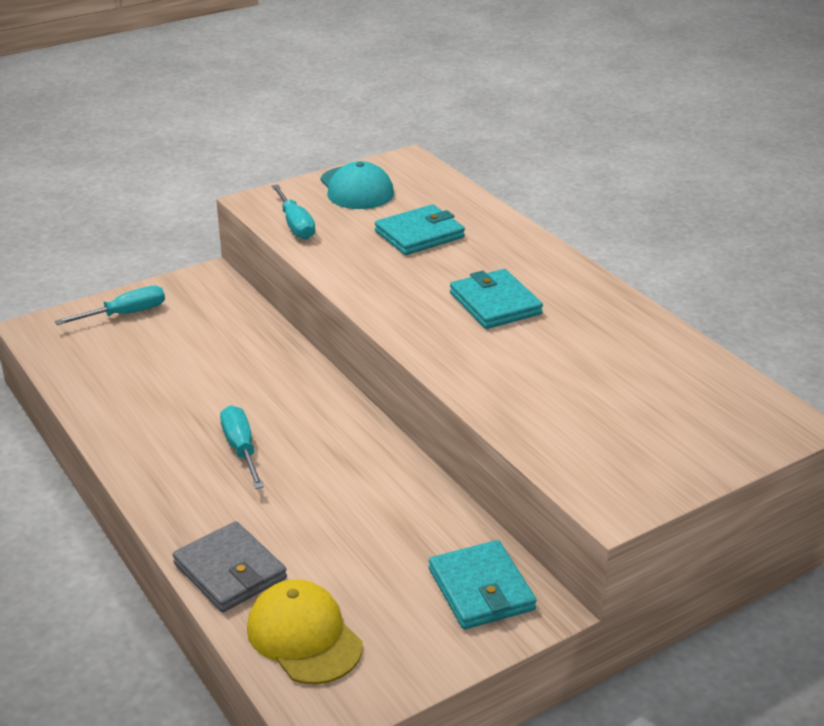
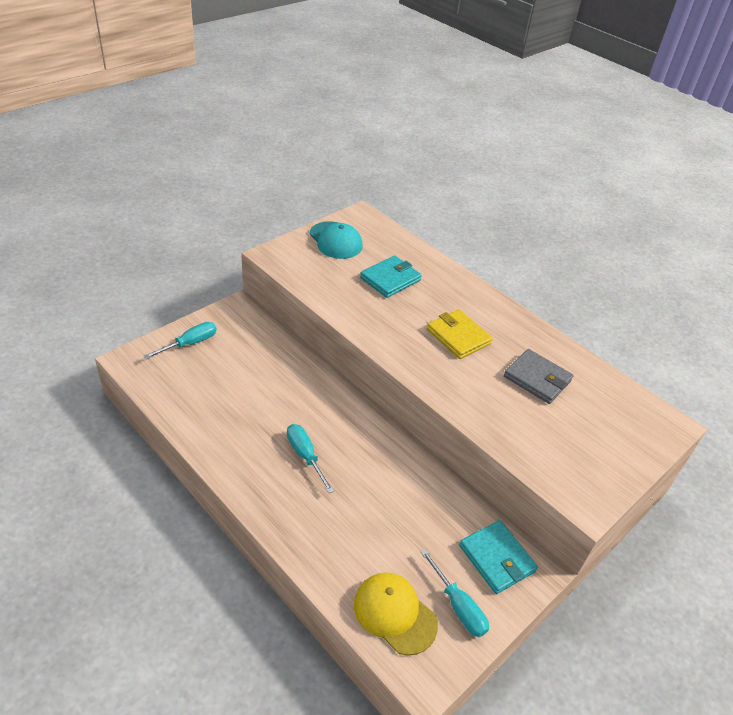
camera: 15 degrees left, 10 degrees up
(230, 571) = (328, 563): grey wallet -> grey wallet (537, 379)
(295, 225) = (304, 275): turquoise screwdriver -> turquoise screwdriver (458, 607)
(495, 303) = (458, 336): turquoise wallet -> yellow wallet

